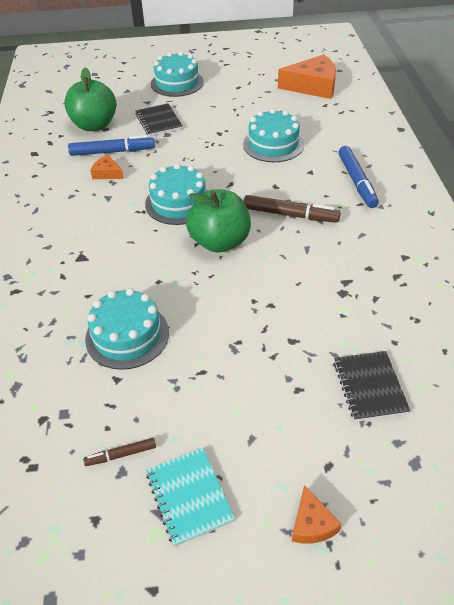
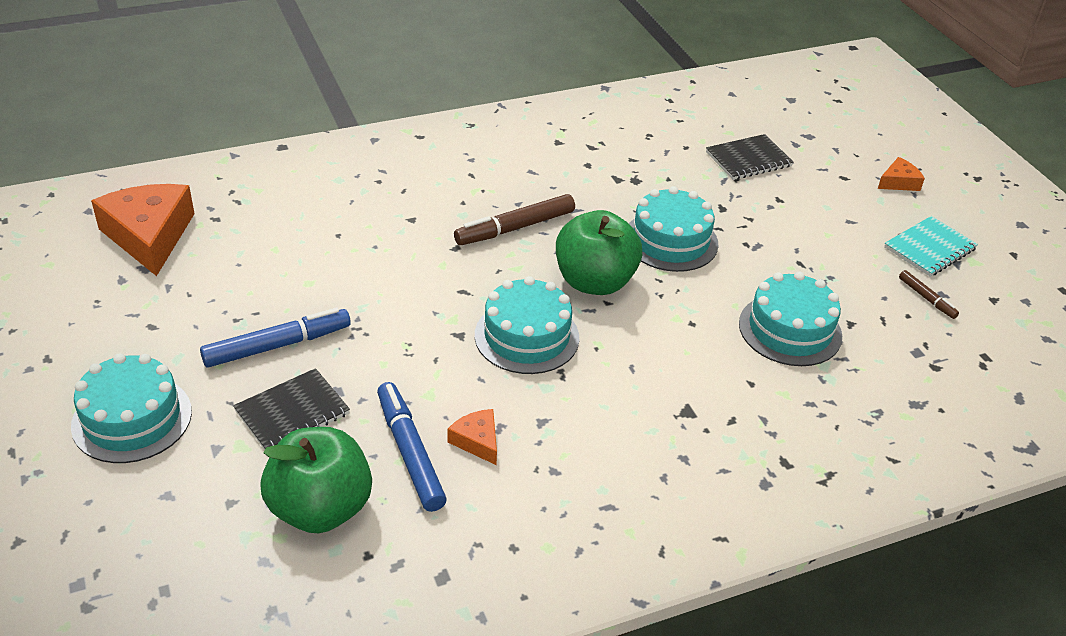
camera: 110 degrees left, 5 degrees down
(107, 173) = (477, 441): orange cheese -> orange cheese turned 135 degrees clockwise
(273, 144) = (346, 261): turquoise cake -> turquoise cake (670, 240)
(290, 215) = (515, 228): brown marker -> brown marker turned 120 degrees counterclockwise
(357, 182) = (424, 179): blue marker -> blue marker (277, 345)

